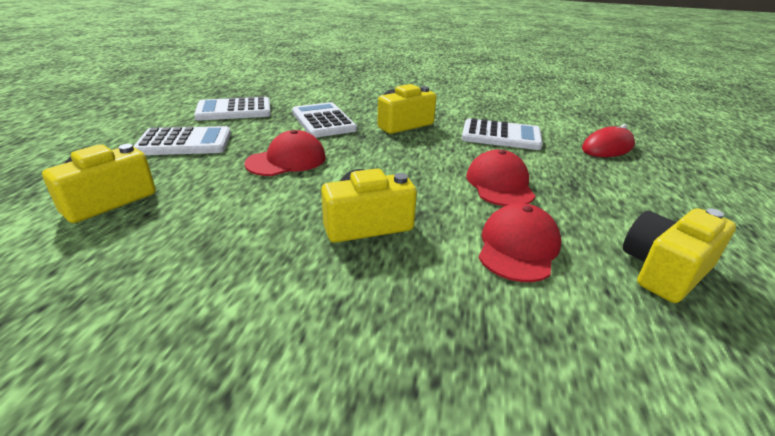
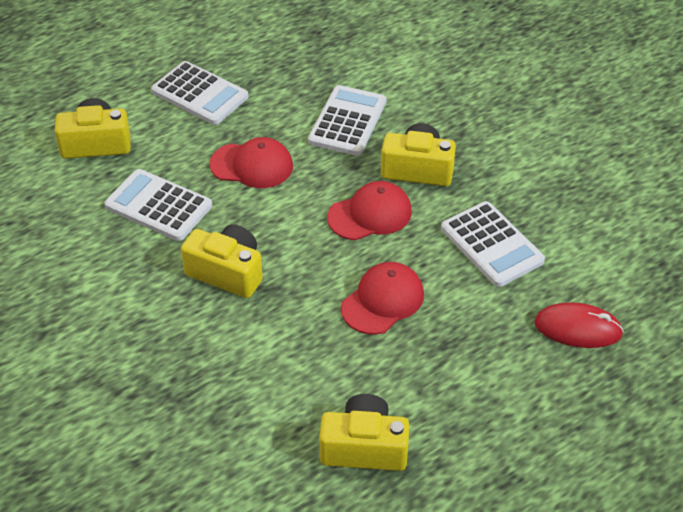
camera: 45 degrees right, 15 degrees up
(234, 110) = (286, 58): white calculator -> white calculator (158, 206)
(518, 247) = (297, 361): red cap -> red cap (370, 214)

